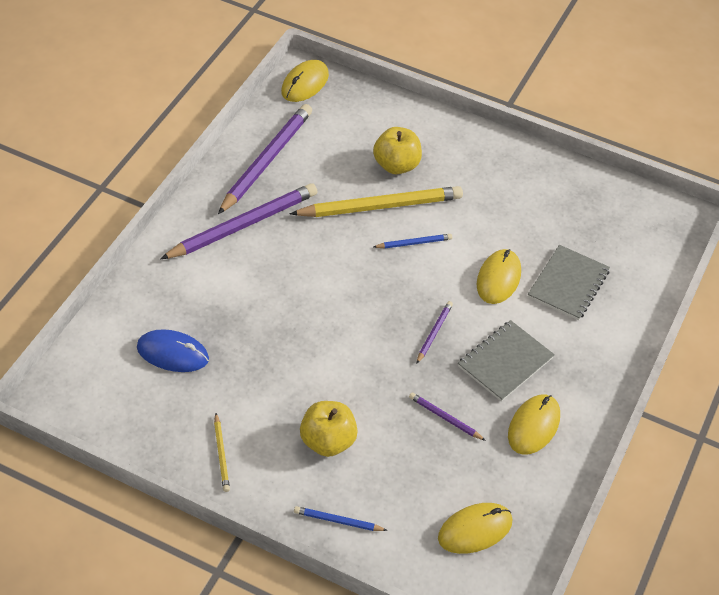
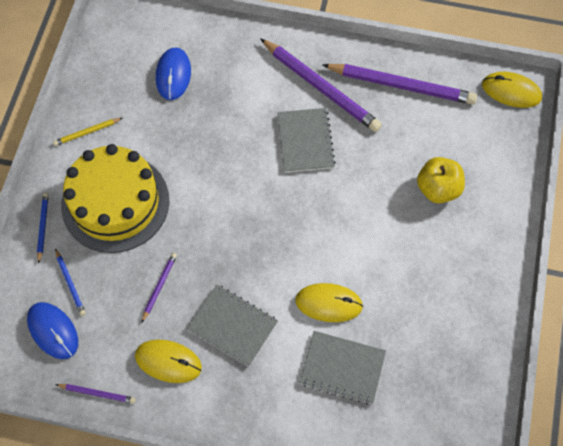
camera: 80 degrees right, 15 degrees up
(306, 254) = (305, 141): none -> grey notebook
(327, 441) = (115, 202): yellow apple -> yellow cake
(380, 206) = (381, 186): yellow pencil -> none
(414, 243) = (347, 223): blue pencil -> blue pencil (70, 283)
(434, 333) = (248, 260): purple pencil -> purple pencil (97, 393)
(475, 530) = (53, 331): yellow mouse -> blue mouse

